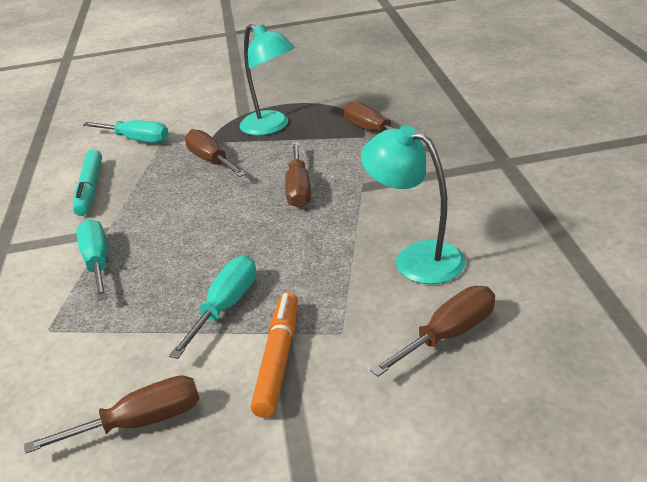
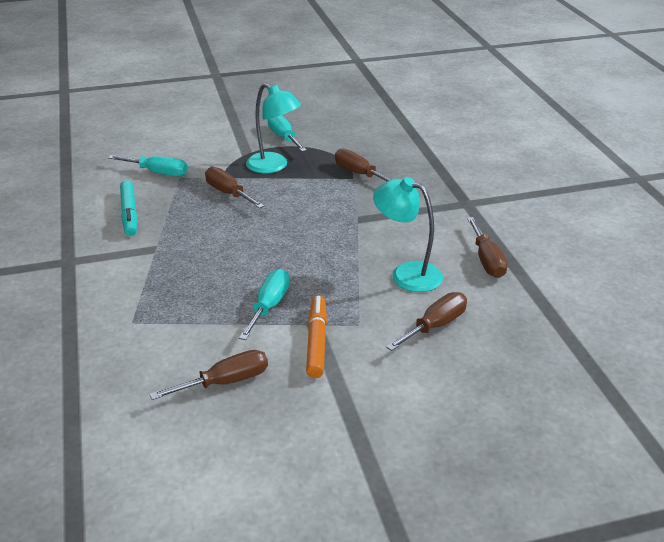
camera: 10 degrees left, 0 degrees up
(98, 262) = (156, 272): turquoise screwdriver -> turquoise screwdriver (284, 137)
(299, 189) = (307, 219): brown screwdriver -> brown screwdriver (486, 260)

